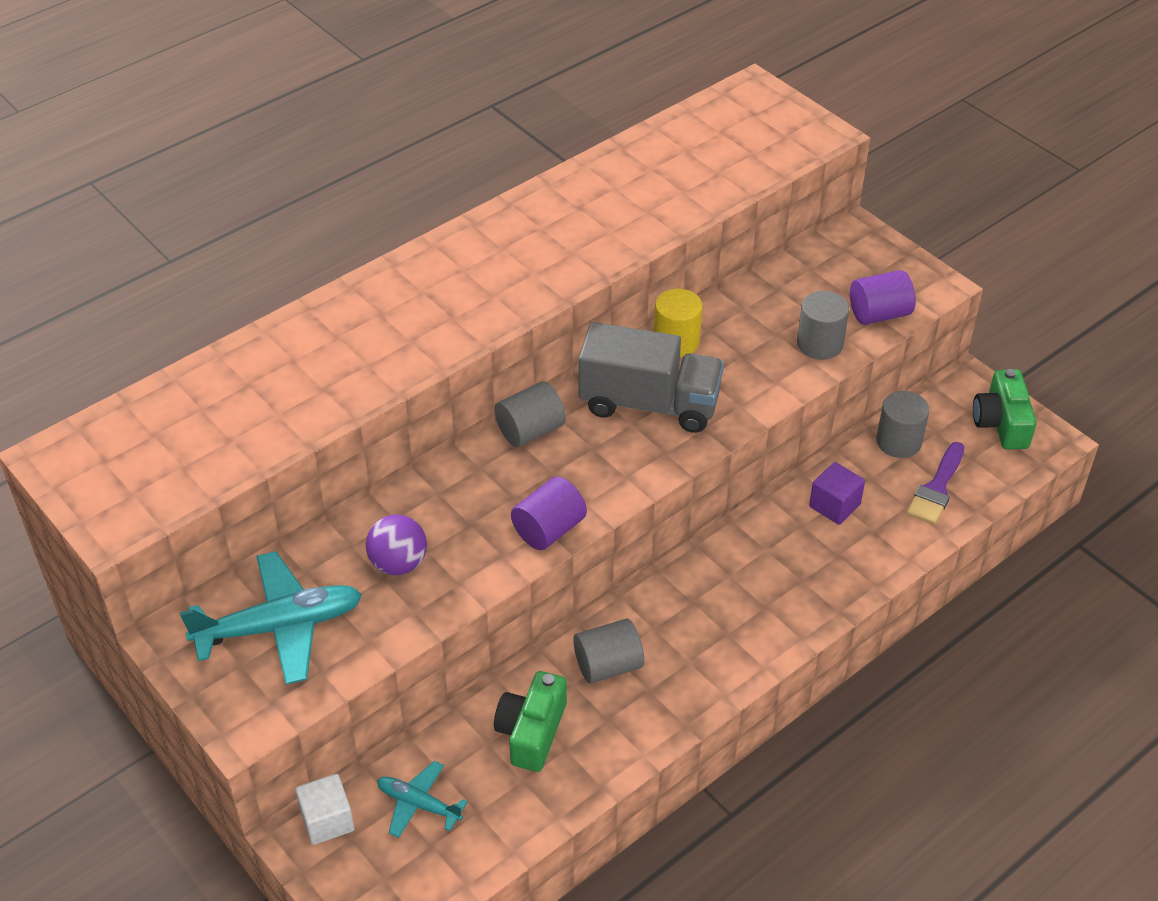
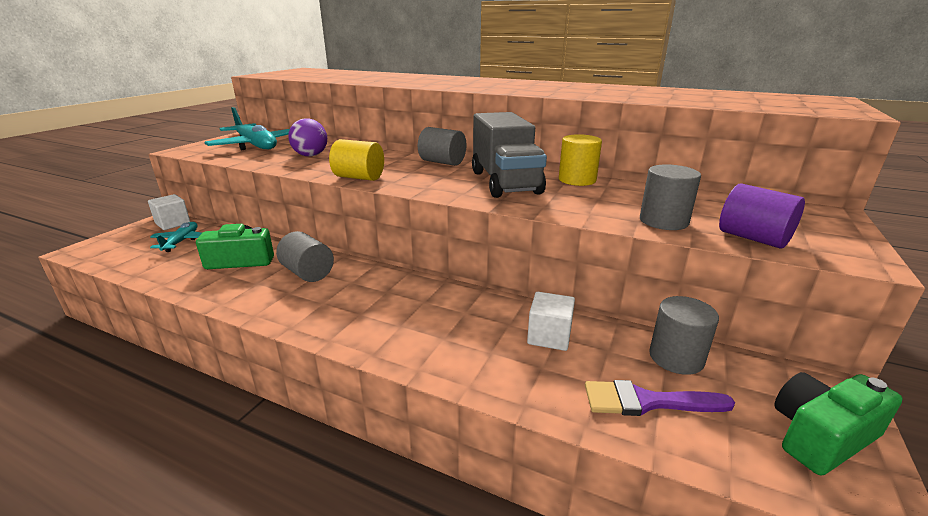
camera: 65 degrees right, 20 degrees down
(549, 529) = (359, 177): purple cylinder -> yellow cylinder
(834, 505) = (549, 336): purple cube -> white cube

